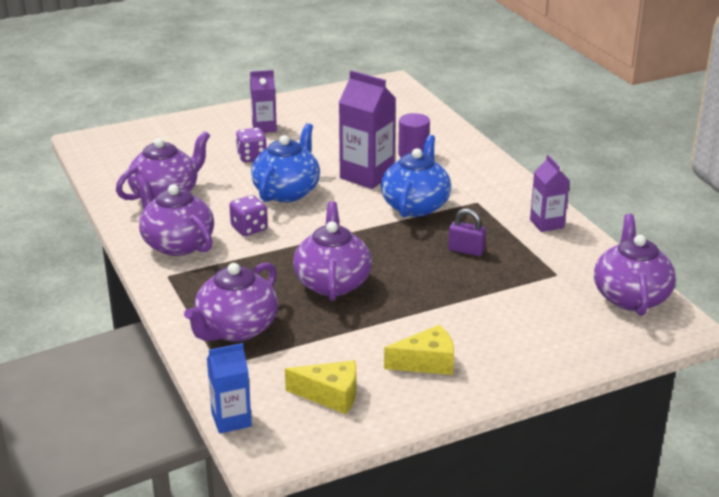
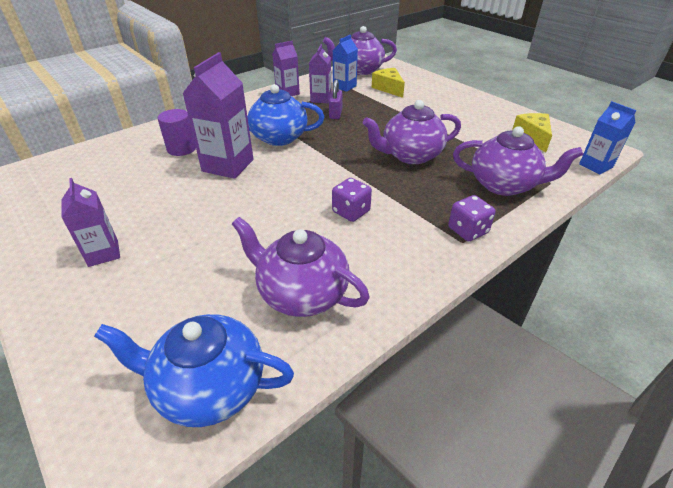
camera: 105 degrees left, 10 degrees up
(177, 244) = (404, 252): purple teapot -> none
(252, 157) = (189, 245): purple dice -> purple dice (468, 230)
(287, 191) = (269, 203): blue teapot -> blue teapot (209, 387)
(427, 362) = (470, 113): yellow cheese -> yellow cheese (388, 88)
(519, 246) = (321, 99): none -> purple carton
(560, 271) = (344, 86): none -> blue carton

